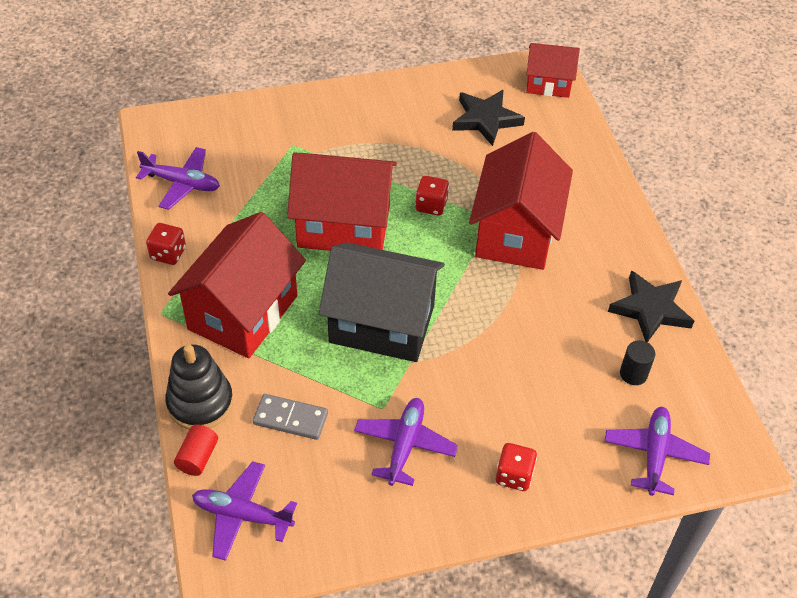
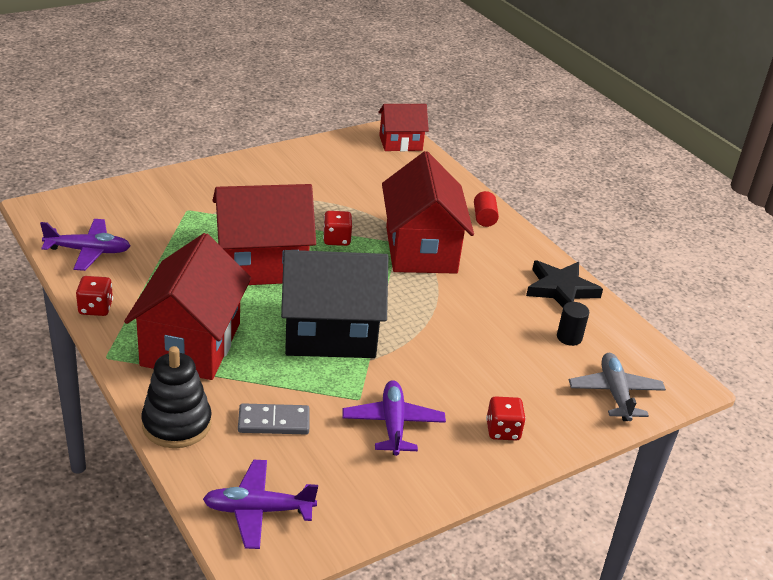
camera: 20 degrees left, 15 degrees down
(197, 457) = (192, 470): red cylinder -> red cylinder (484, 218)
(486, 119) = (358, 173): black star -> none
(654, 454) = (615, 393): purple plane -> grey plane

